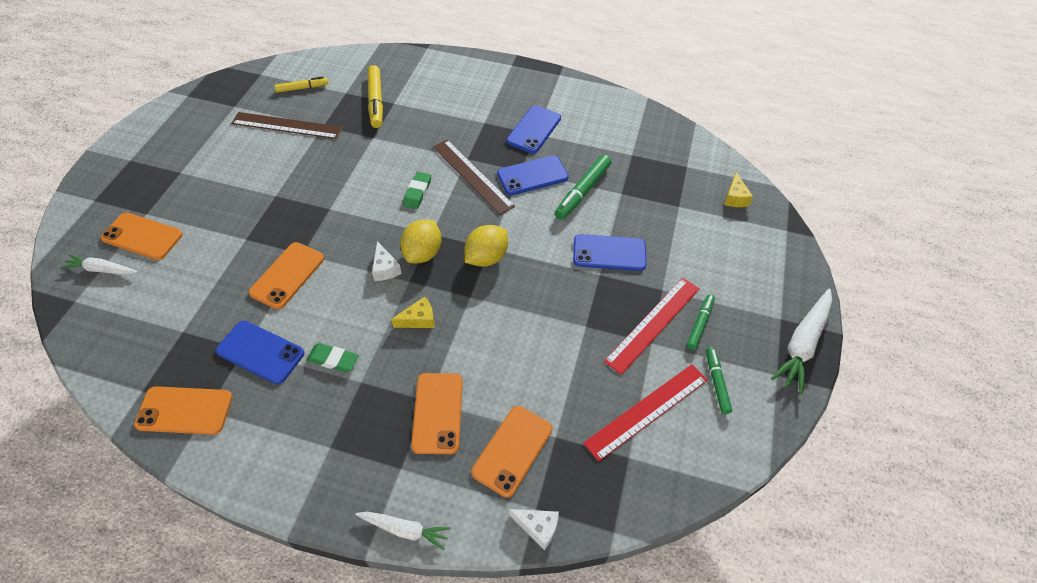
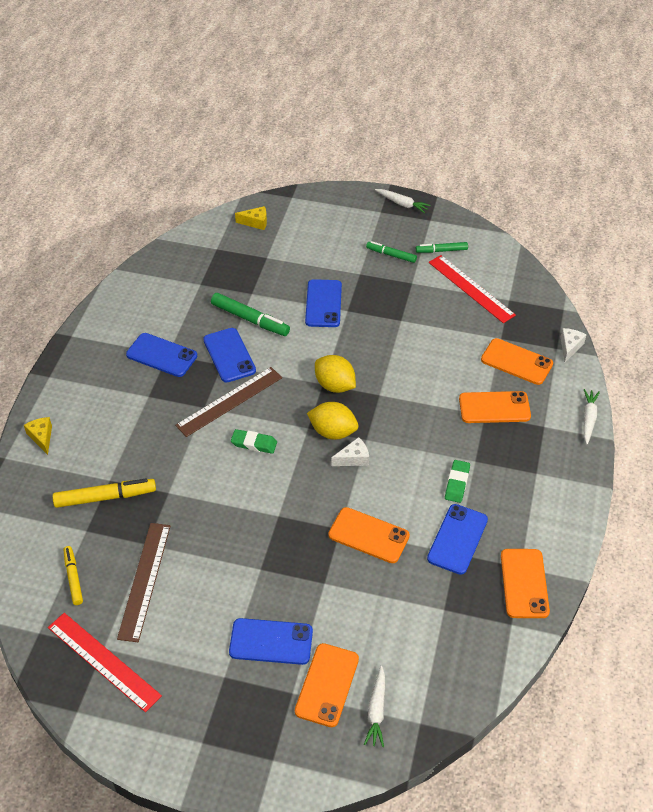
camera: 90 degrees left, 5 degrees down
(200, 201) = (271, 641): none -> blue phone
(419, 319) = (408, 428): yellow cheese -> yellow cheese (41, 437)
(653, 324) = (394, 281): red ruler -> red ruler (103, 661)
(802, 344) = (402, 204): white carrot -> white carrot, size x0.60

